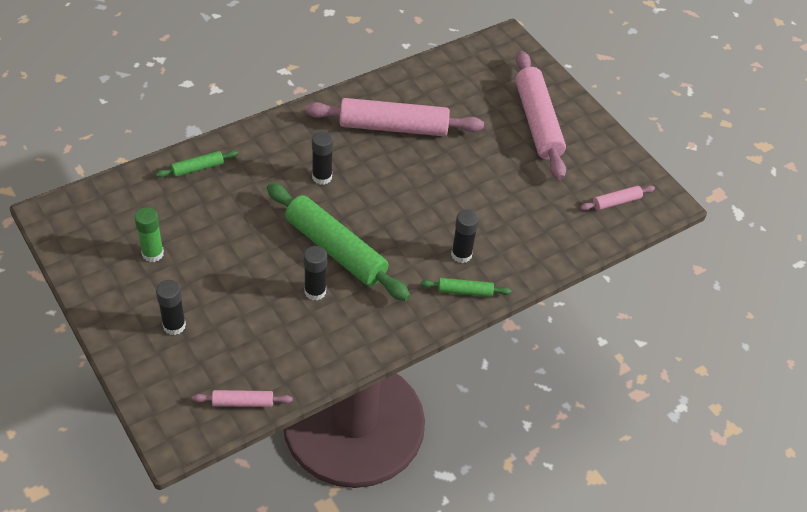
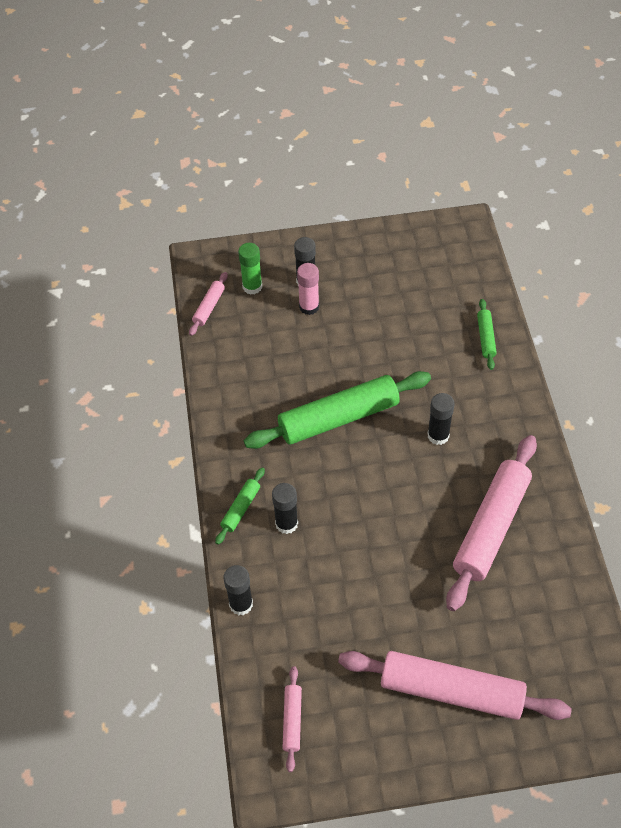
camera: 120 degrees right, 5 degrees up
(153, 253) = (391, 283): green glue stick -> green glue stick (252, 286)
(209, 312) = (309, 307): none -> pink glue stick
(315, 291) = (296, 387): black glue stick -> black glue stick (241, 604)

